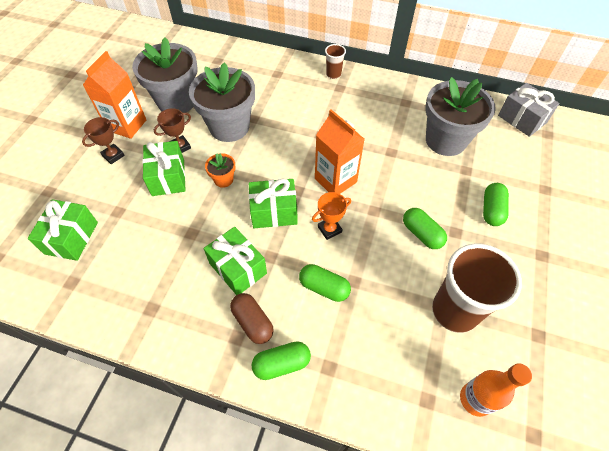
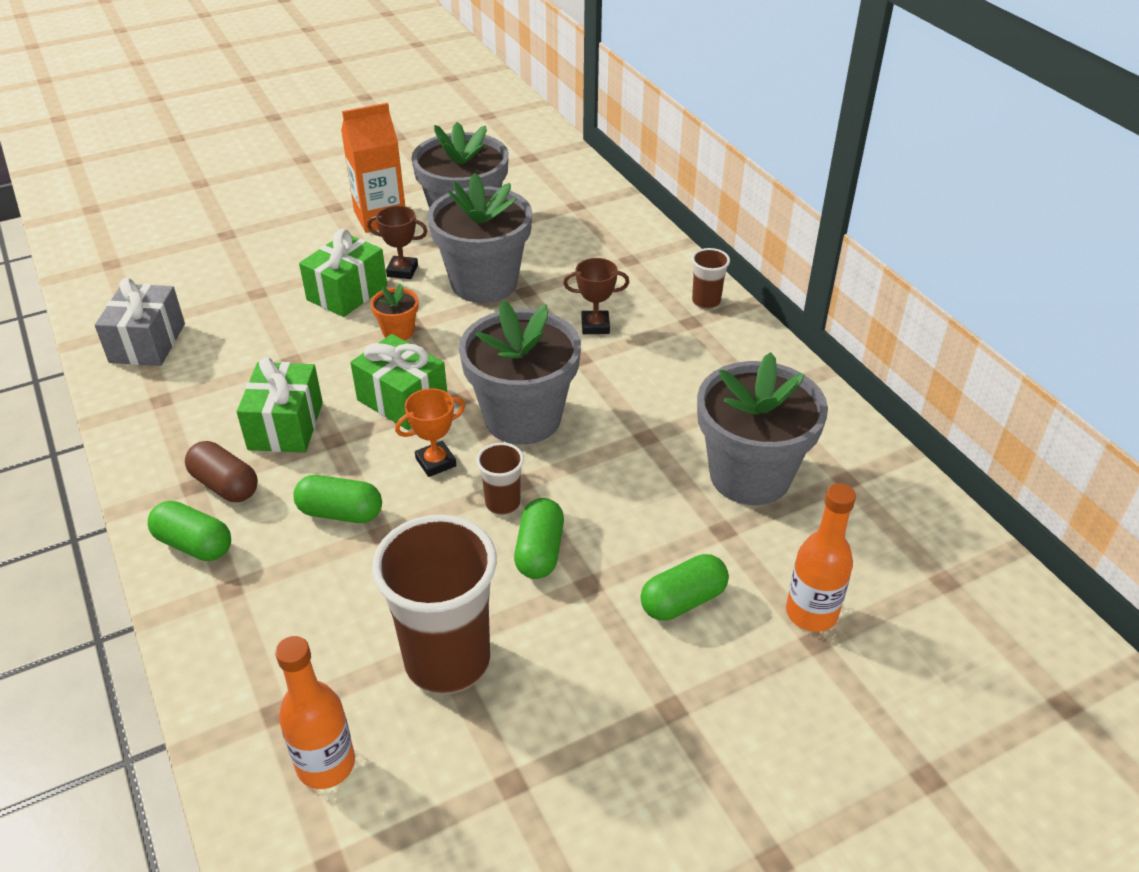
camera: 45 degrees right, 15 degrees down
(71, 238) = (187, 289): green gift -> none
(113, 155) = (326, 238): brown trophy -> brown trophy (595, 326)
(252, 322) = (225, 485): brown capsule -> brown capsule turned 60 degrees counterclockwise
(324, 287) = (340, 513): green capsule -> green capsule turned 60 degrees counterclockwise
(329, 229) = (436, 462): orange trophy -> orange trophy turned 45 degrees counterclockwise
(335, 180) = (523, 418): orange carton -> grey flower pot
(381, 225) = (502, 504): none -> brown cup
(522, 119) = (929, 532): grey gift -> grey gift (147, 343)
(531, 179) = (811, 613): none -> orange bottle

